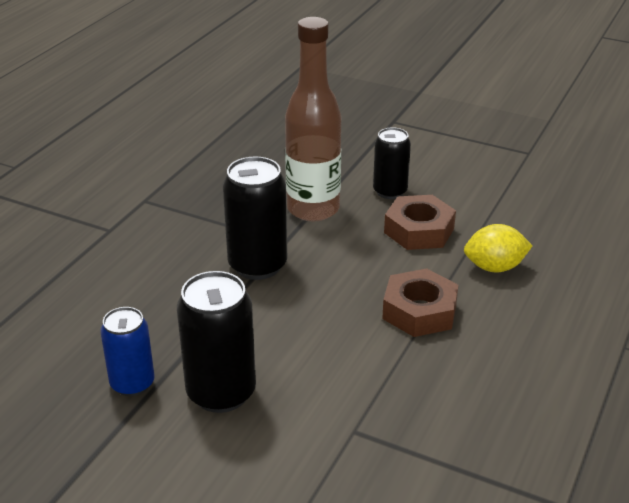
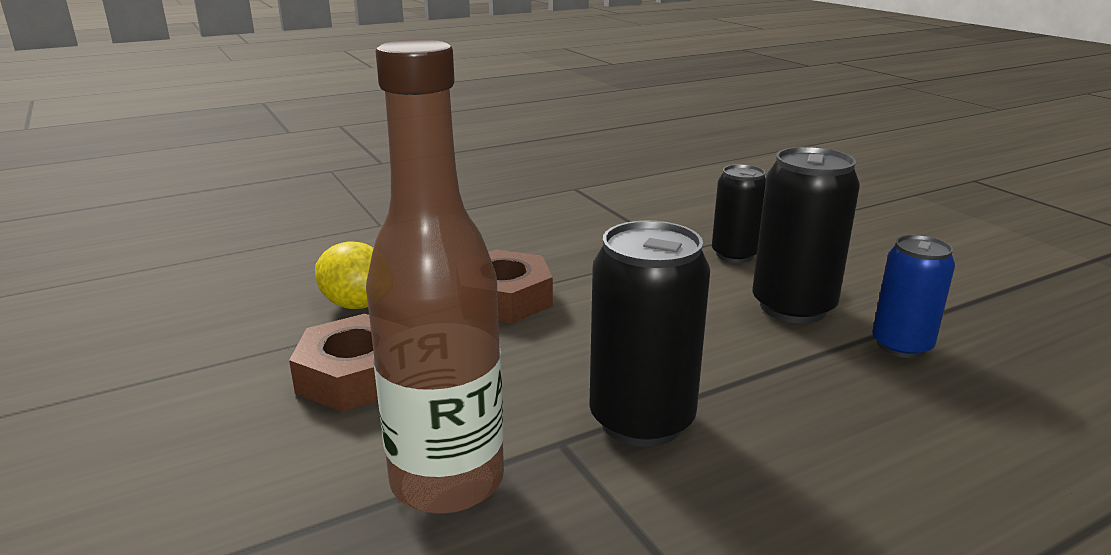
camera: 145 degrees left, 10 degrees down
(390, 191) = (280, 456): black can -> black can (734, 255)

